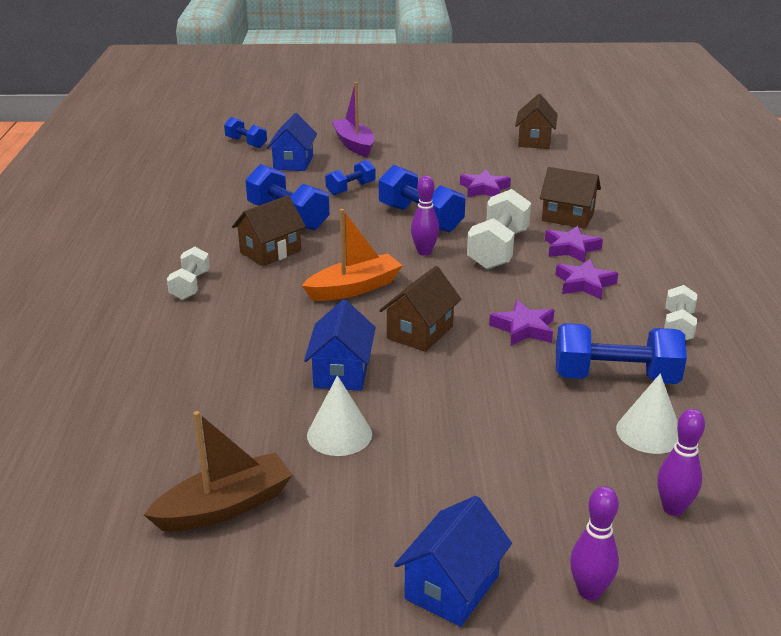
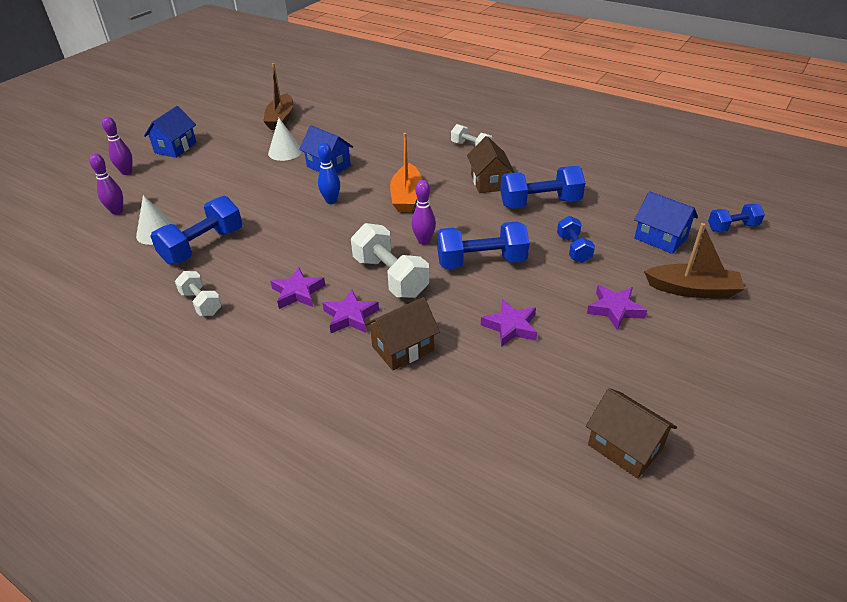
camera: 125 degrees right, 10 degrees up
(354, 145) = (692, 289): purple boat -> brown boat
(420, 332) = (331, 201): brown house -> blue bowling pin
(452, 587) = (175, 148): blue house -> blue house turned 45 degrees clockwise
(524, 329) = (286, 238): purple star -> purple star (614, 309)

